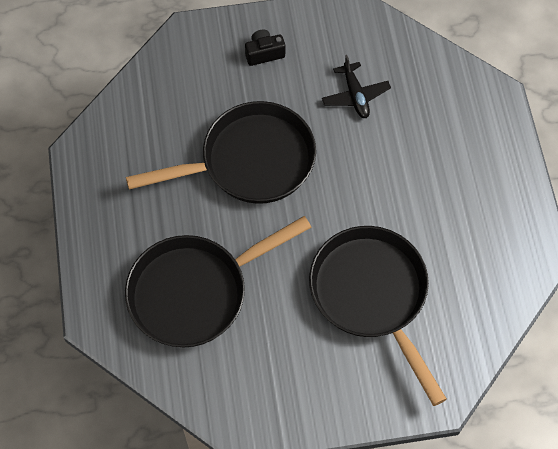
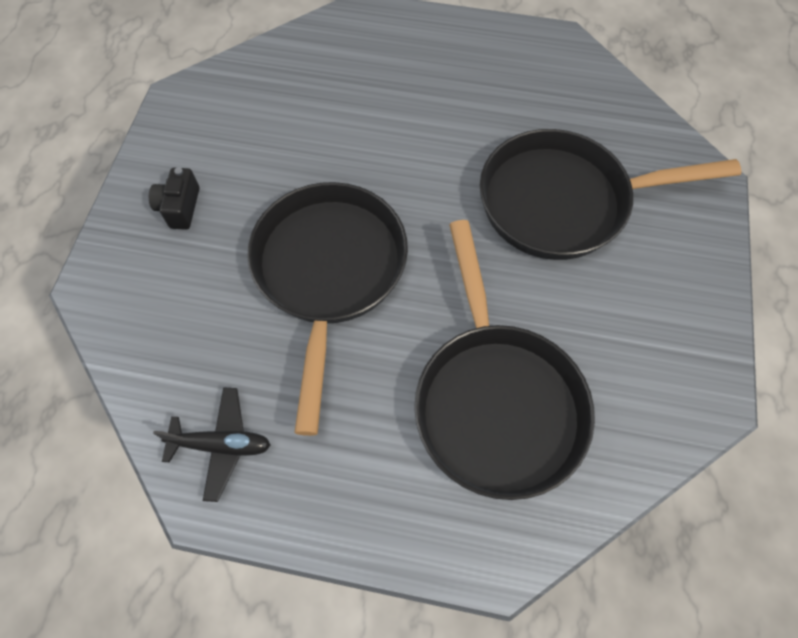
camera: 70 degrees left, 0 degrees up
(355, 95) = (292, 134): black plane -> black plane (221, 445)

